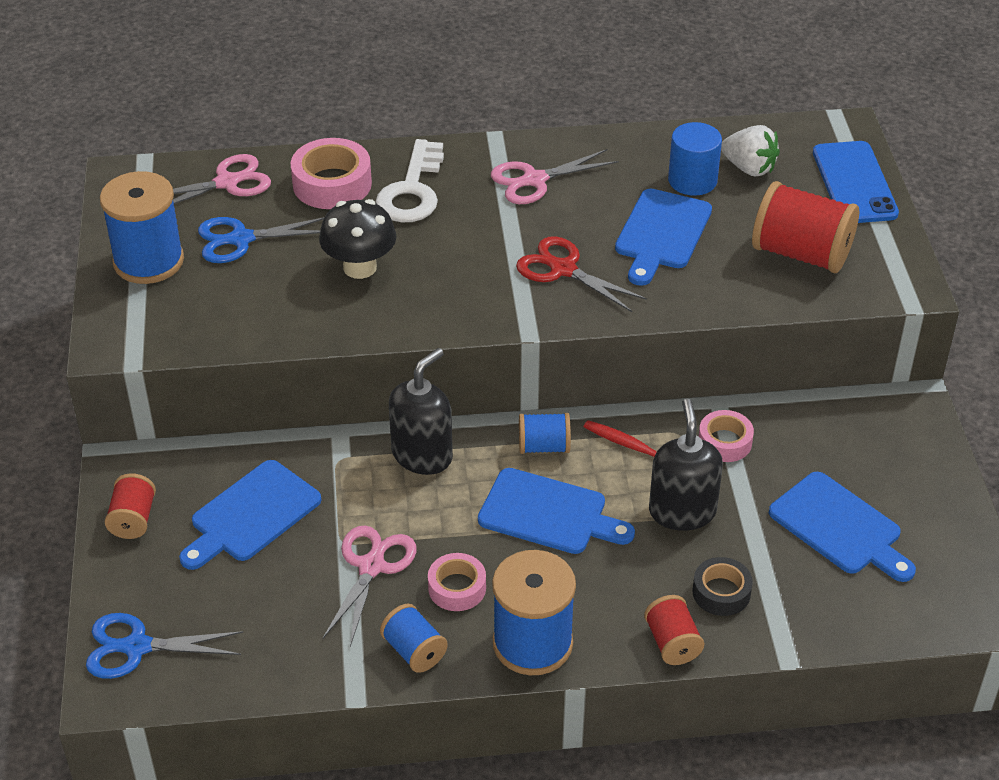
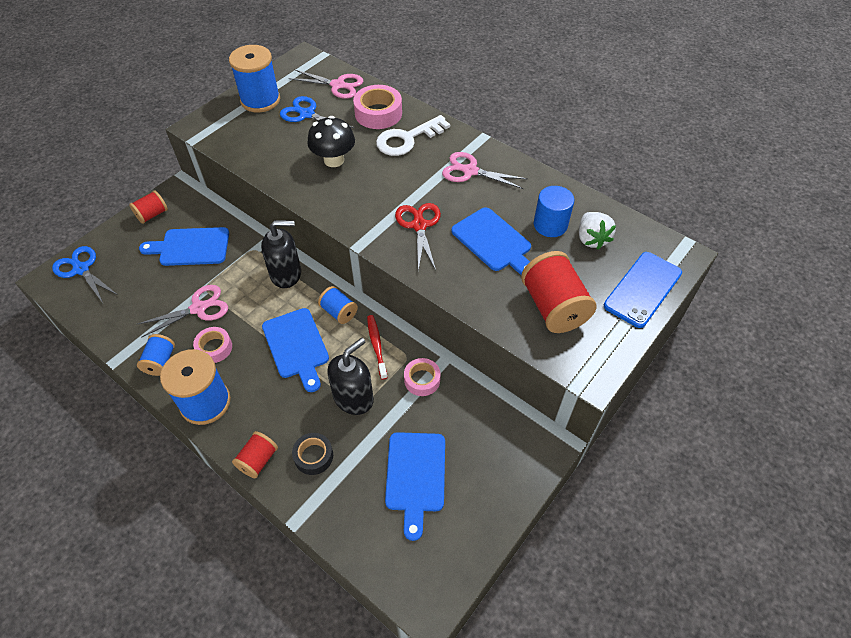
camera: 45 degrees right, 10 degrees up
(661, 233) = (493, 242): blue cutting board -> blue cutting board turned 105 degrees counterclockwise

